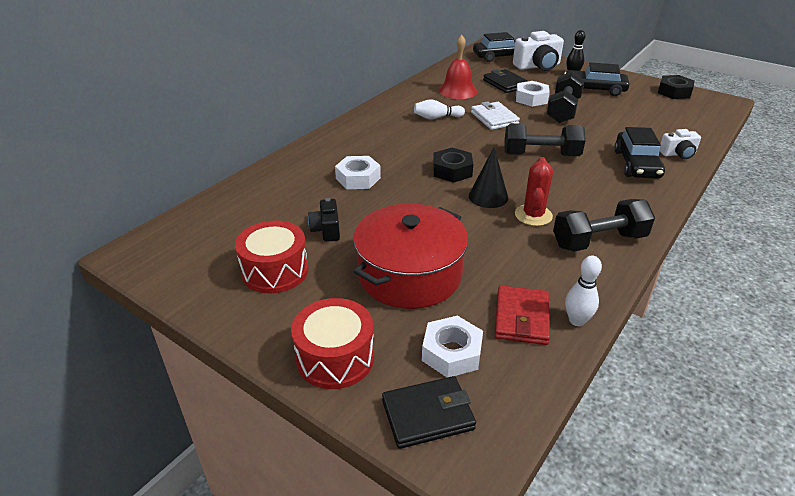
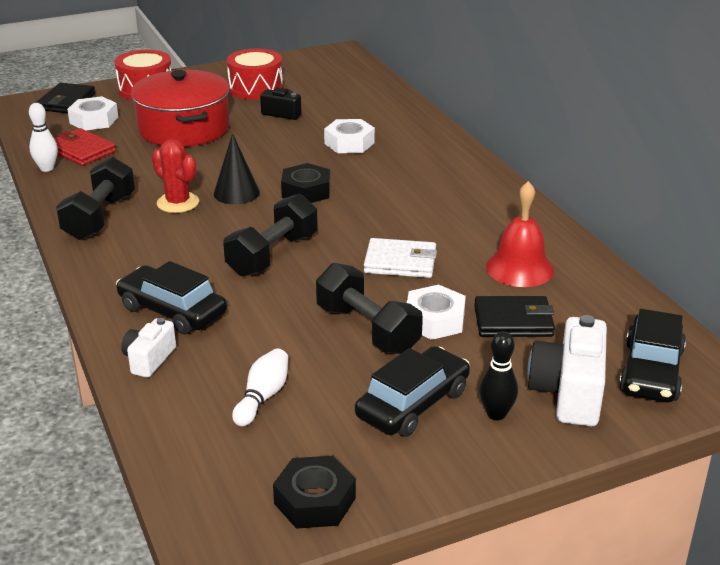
camera: 120 degrees right, 5 degrees down
(437, 118) = (443, 223): white bowling pin -> white bowling pin (262, 397)

